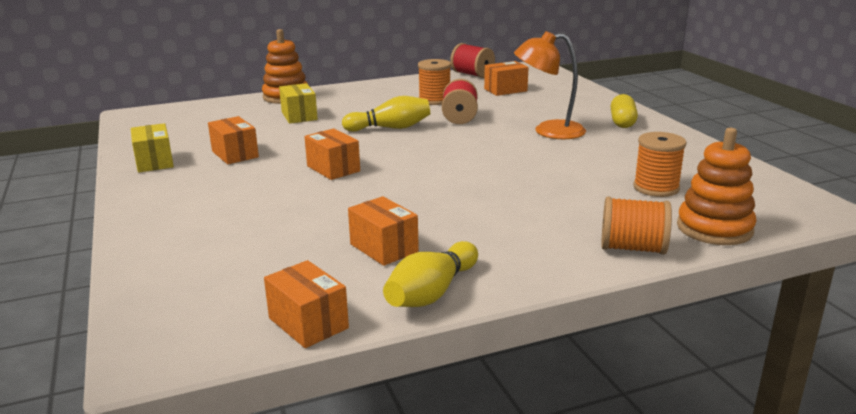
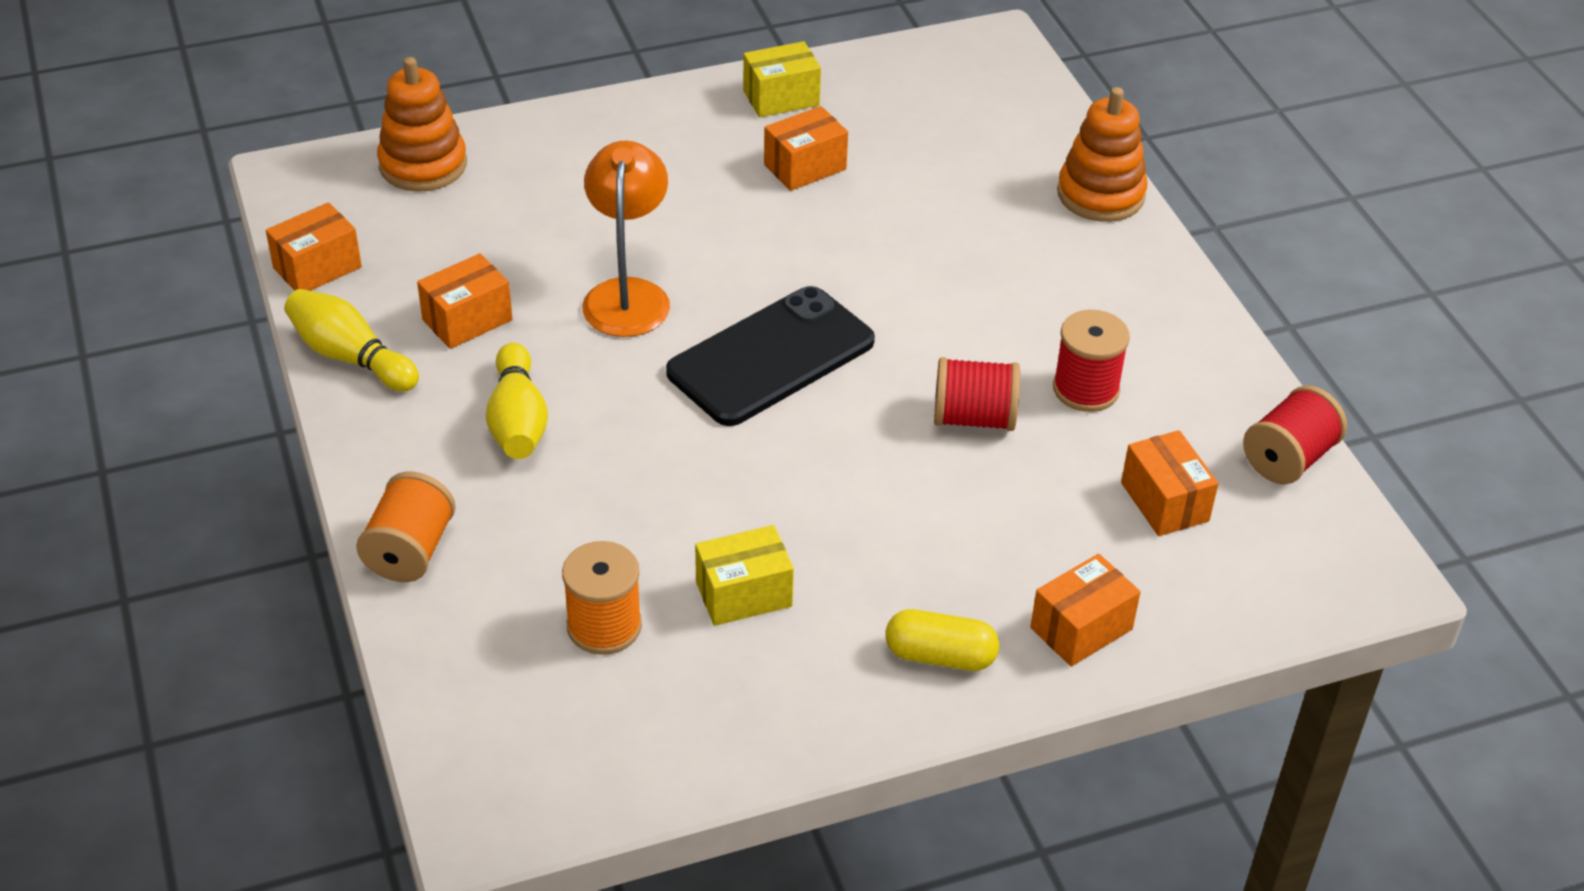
camera: 90 degrees right, 20 degrees up
(299, 116) = (987, 218): yellow box -> yellow box (744, 594)
(333, 169) = (734, 268): orange box -> orange box (1081, 628)
(390, 128) = (917, 327): yellow bowling pin -> yellow bowling pin (518, 421)
(417, 157) = (771, 357): none -> black phone
(434, 100) = (1086, 389): orange spool -> red spool
(548, 131) = (891, 534): orange lamp -> orange lamp (628, 294)
(714, 228) = (447, 656): orange stacking toy -> orange stacking toy (423, 165)

